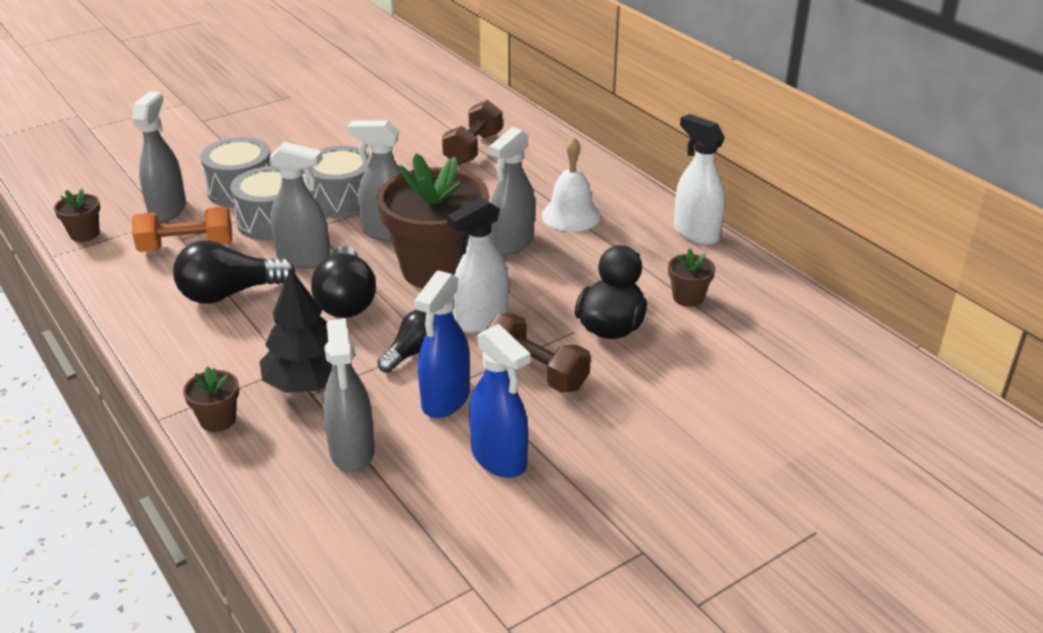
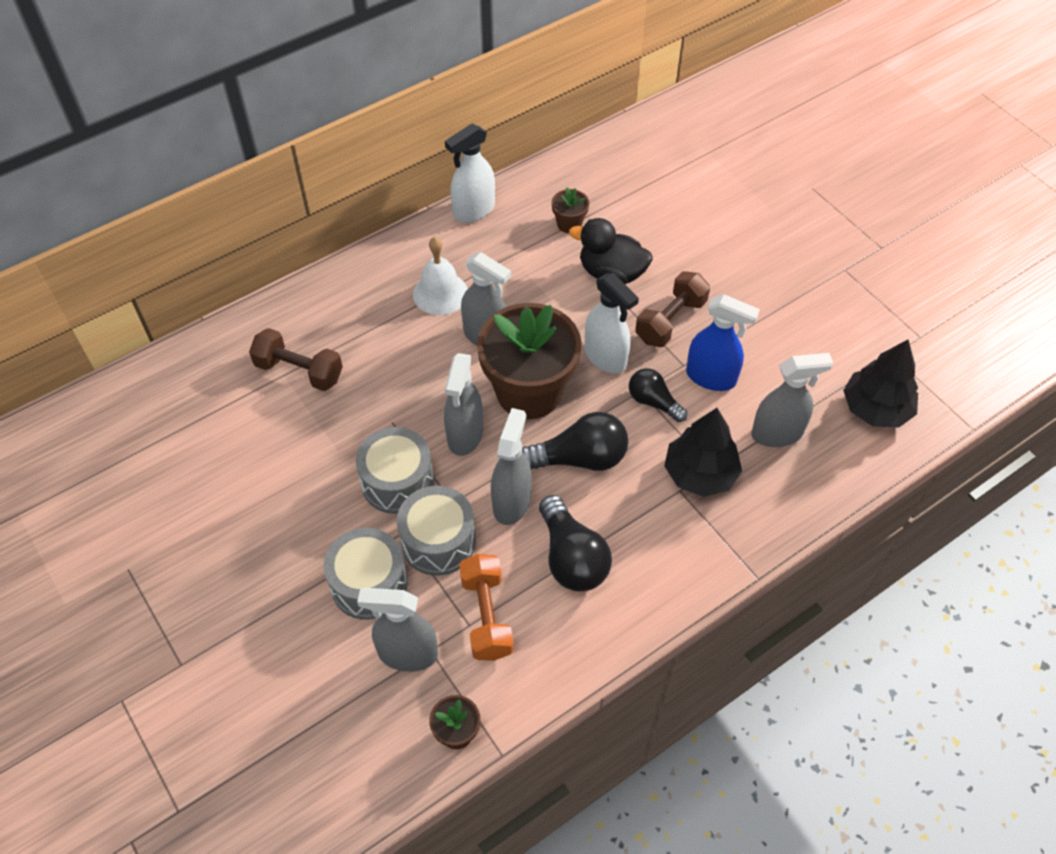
camera: 90 degrees left, 20 degrees up
(218, 420) = (753, 532): brown flower pot -> none
(377, 554) = (875, 409): none -> black tree
(499, 458) = (771, 343): blue spray bottle -> none

